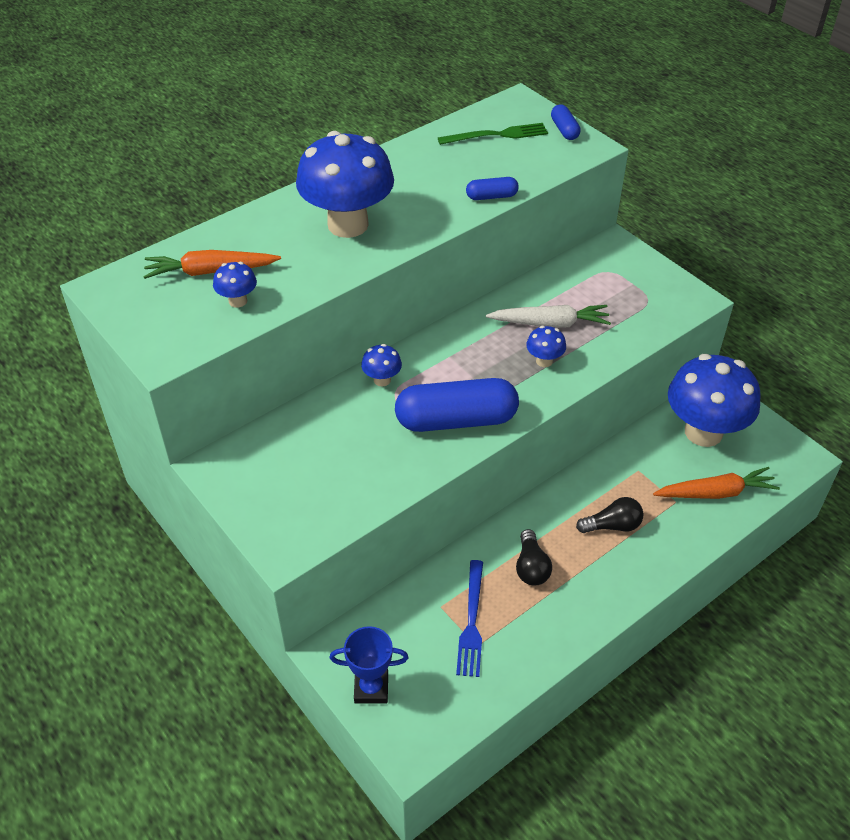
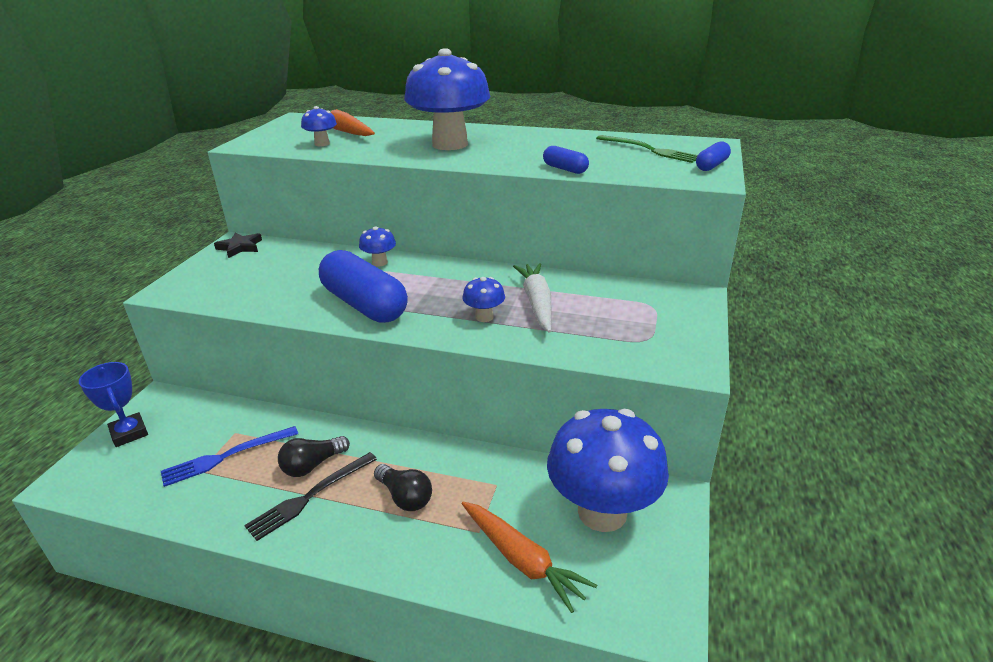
camera: 55 degrees right, 15 degrees down
(231, 466) = (240, 247): none -> black star
(550, 323) = (537, 303): white carrot -> white carrot turned 150 degrees counterclockwise
(568, 581) = (310, 496): none -> black fork

